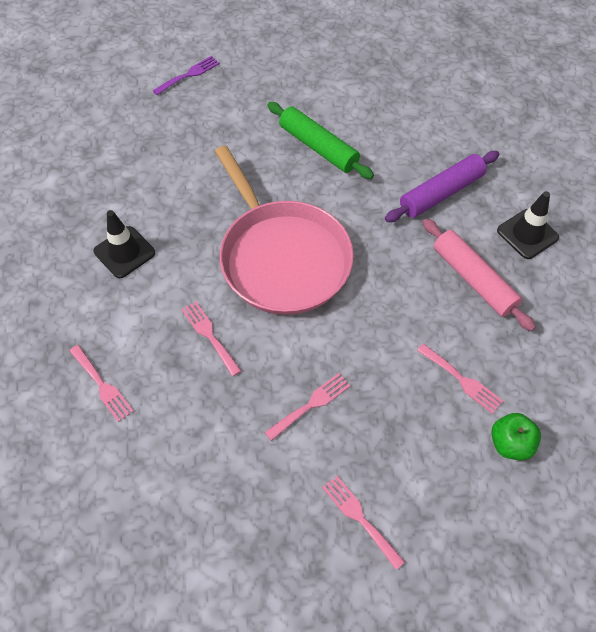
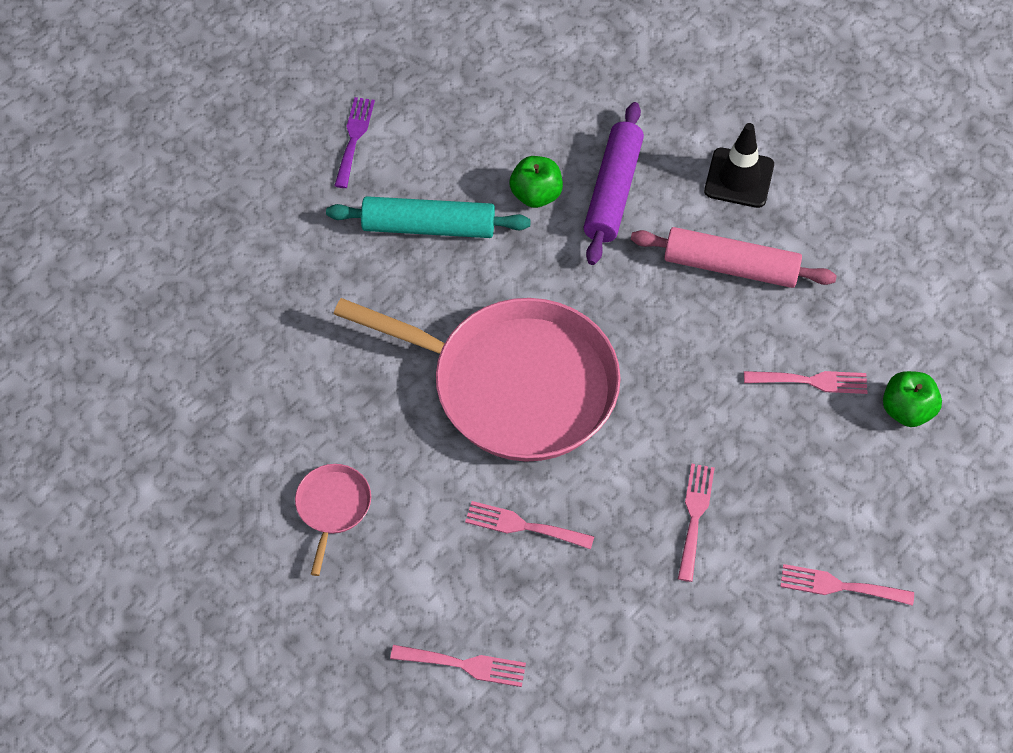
camera: 40 degrees left, 0 degrees up
(124, 252) = (333, 507): black traffic cone -> pink pan
(189, 75) = (177, 237): purple fork -> purple fork (354, 138)
(318, 147) = (429, 227): green rolling pin -> turquoise rolling pin
(394, 168) = (536, 195): none -> green apple

